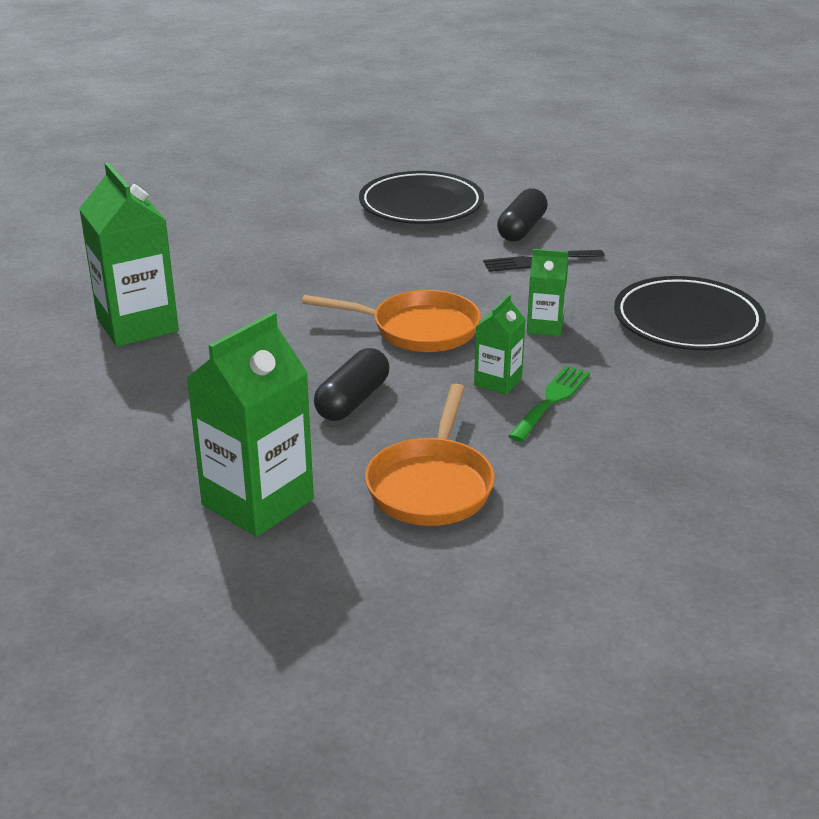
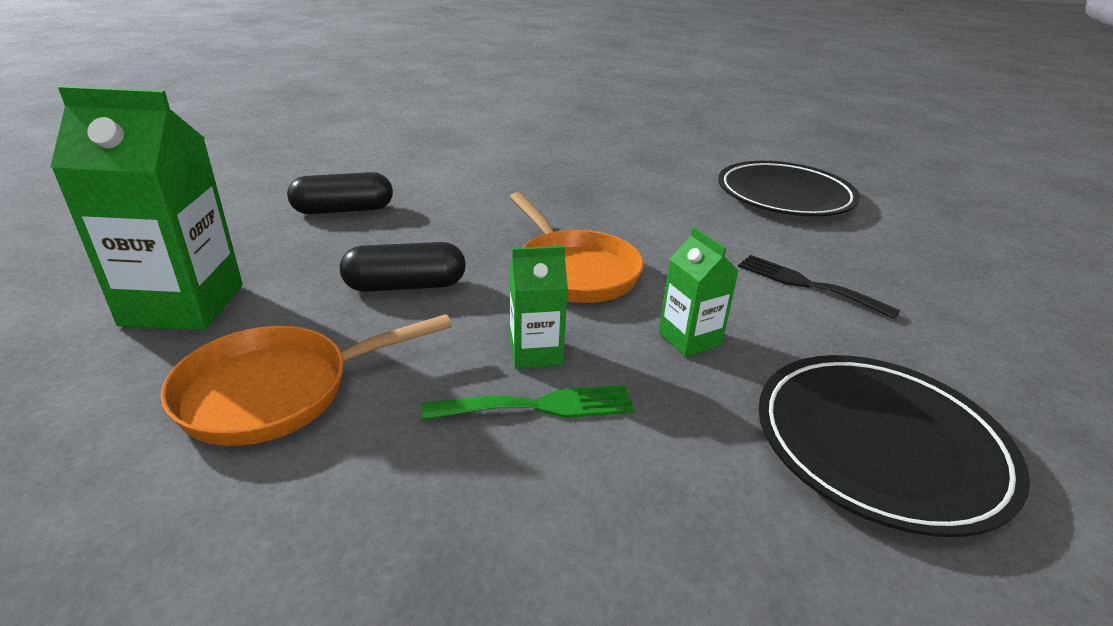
camera: 50 degrees right, 0 degrees up
(137, 325) = (423, 168): green carton -> none
(522, 229) = (847, 253): black capsule -> black capsule (343, 210)

